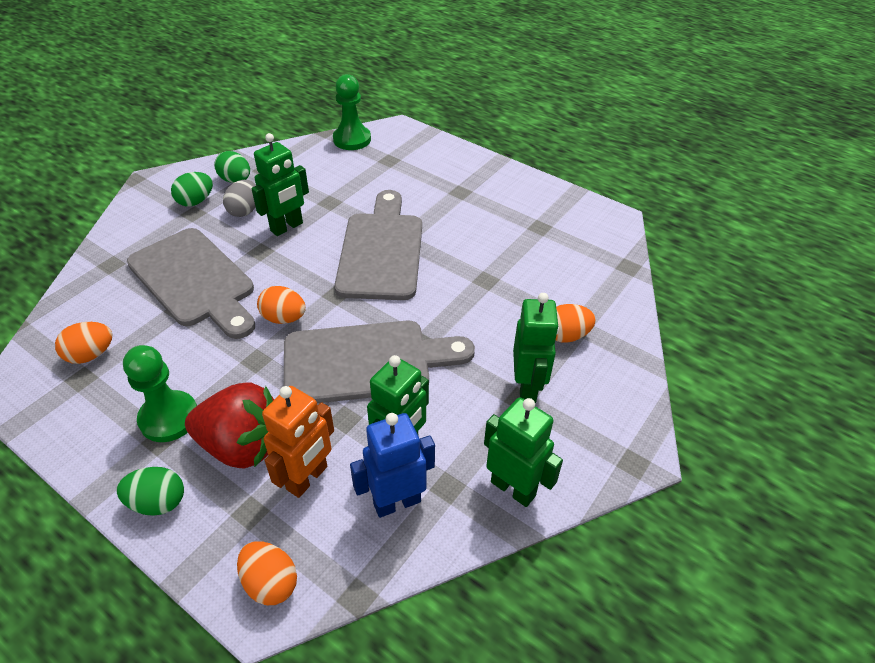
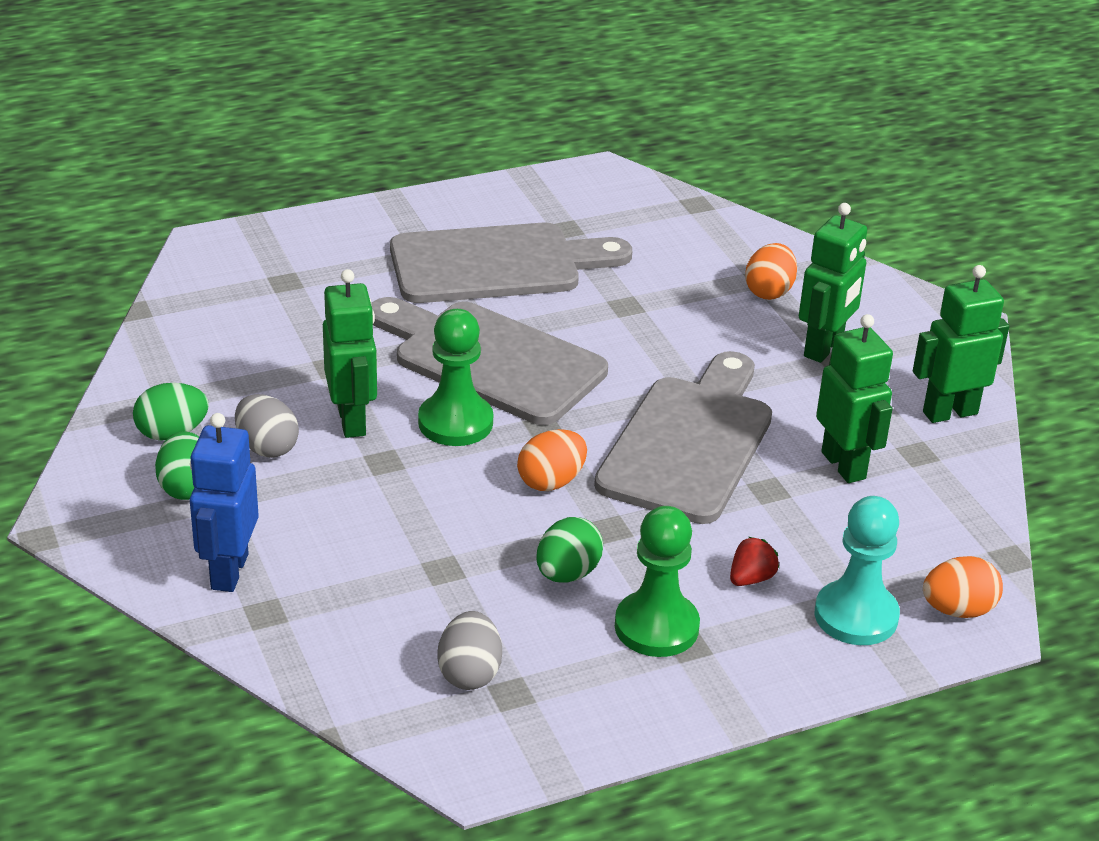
camera: 60 degrees left, 10 degrees down
(91, 355) = (469, 673): orange egg -> grey egg
(158, 502) = (790, 667): green egg -> green egg (567, 573)
(195, 281) = (394, 538): grey cutting board -> grey cutting board (496, 264)
(231, 519) = (856, 616): none -> turquoise pawn
(242, 446) = (751, 578): red strawberry -> red strawberry, size x0.41
(307, 478) = (837, 543): orange robot -> none
(352, 139) = (190, 293): green pawn -> green pawn (455, 422)
(397, 502) = (914, 492): blue robot -> blue robot (228, 571)
(527, 387) = (824, 348): green robot -> green robot turned 90 degrees clockwise

